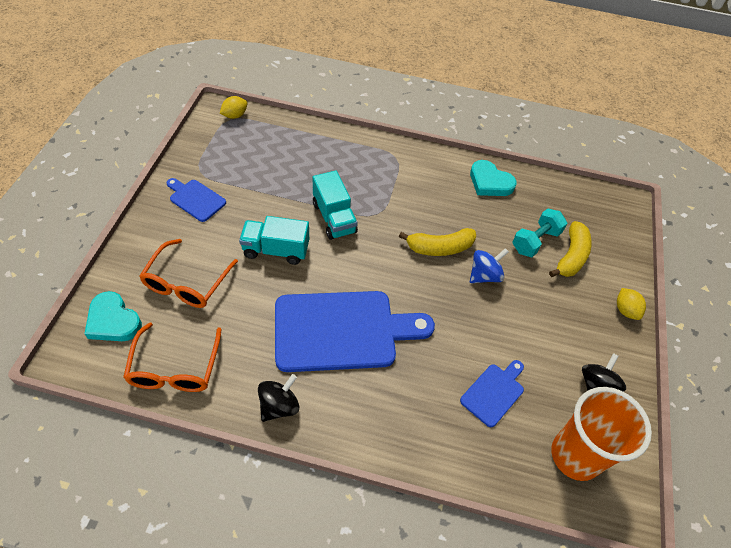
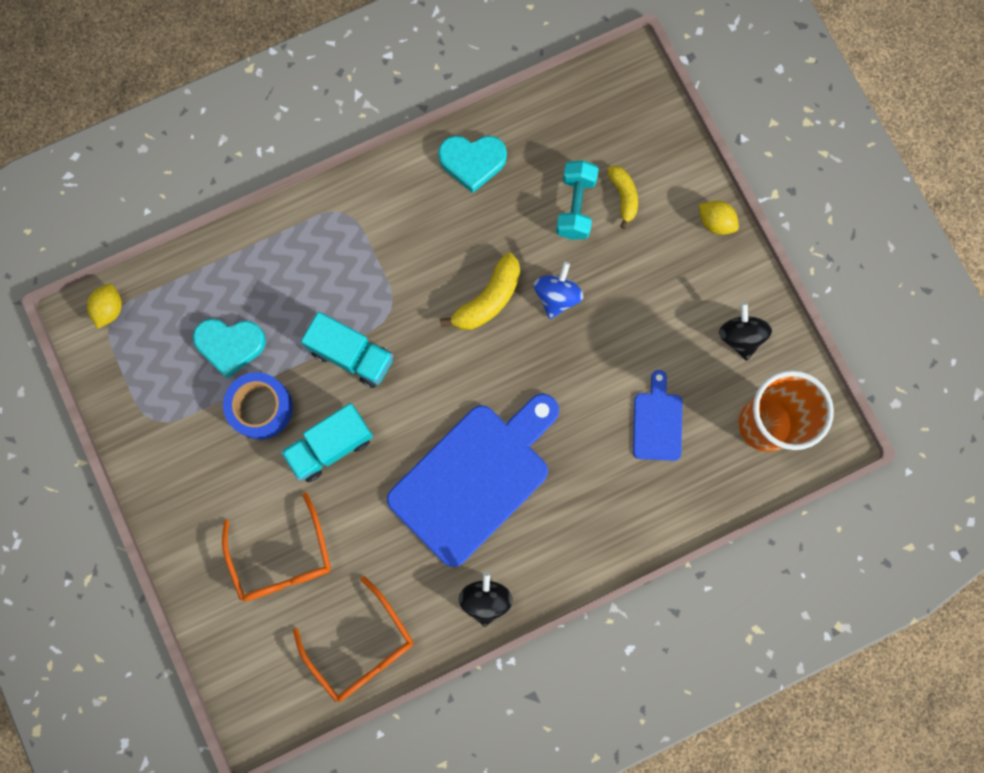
camera: 35 degrees left, 25 degrees up
(113, 321) = (256, 656): turquoise heart -> turquoise heart (230, 345)
(195, 199) = (188, 459): blue cutting board -> none
(259, 205) = (261, 408): none -> blue tape
(571, 256) = (623, 196): yellow banana -> yellow banana, size x0.65

